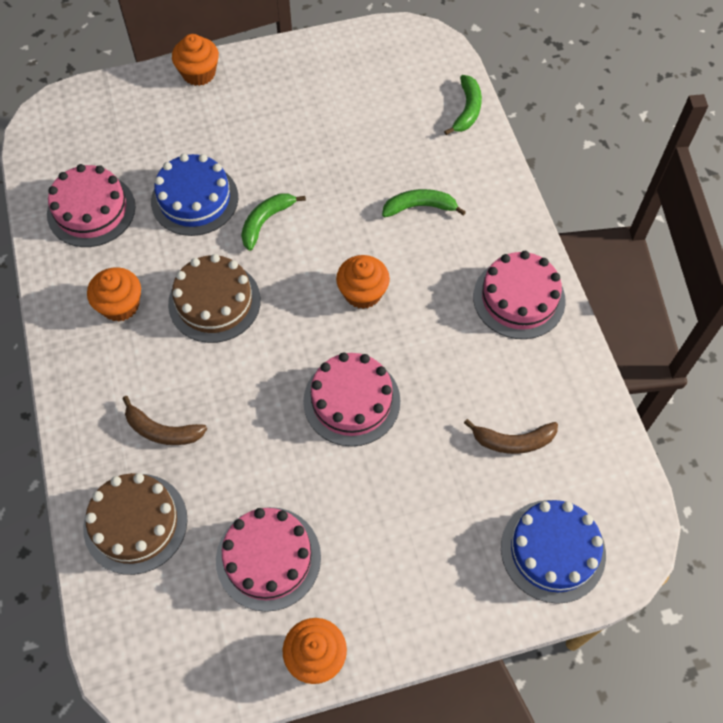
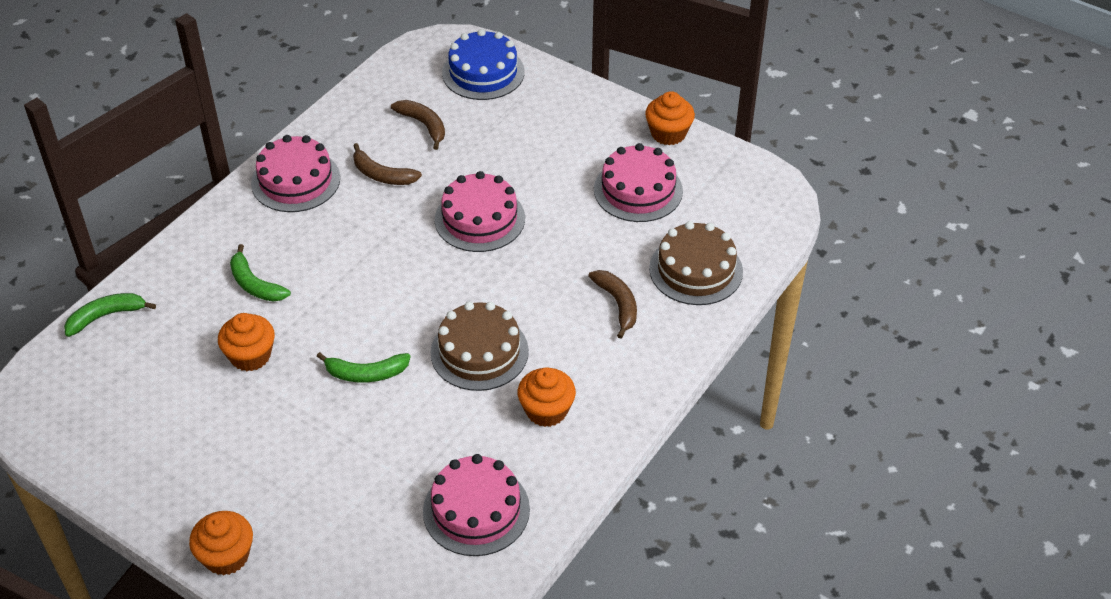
camera: 130 degrees left, 15 degrees down
(194, 199) = (389, 441): blue cake -> none
(362, 293) = (378, 268): orange cupcake -> orange cupcake (250, 356)
(472, 364) = (382, 175): none -> brown banana

